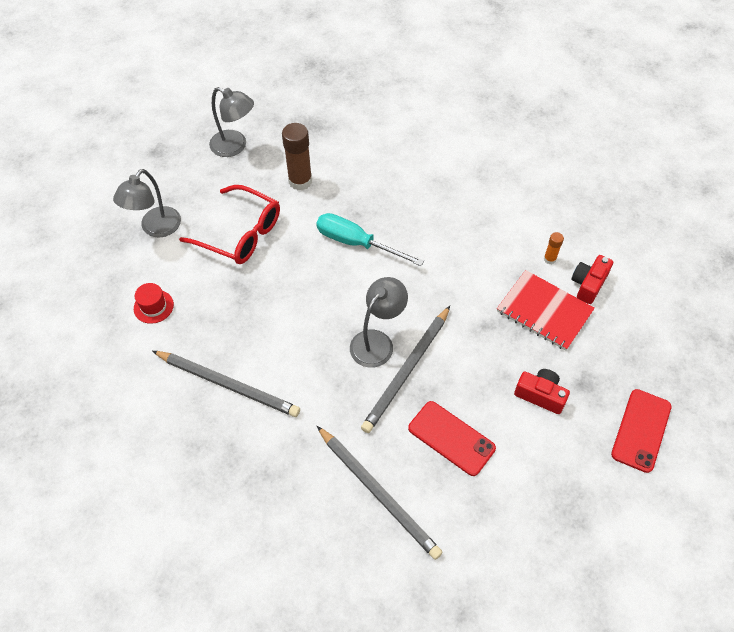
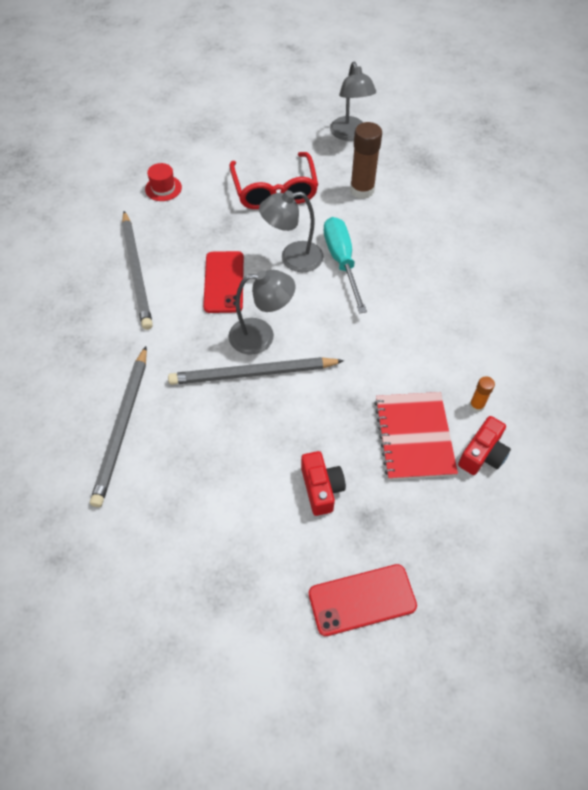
camera: 50 degrees right, 0 degrees up
(156, 228) = (229, 145): grey lamp -> grey lamp (293, 258)
(451, 438) = (216, 446): red phone -> red phone (224, 282)
(588, 284) = (482, 454): red camera -> red camera turned 135 degrees clockwise

